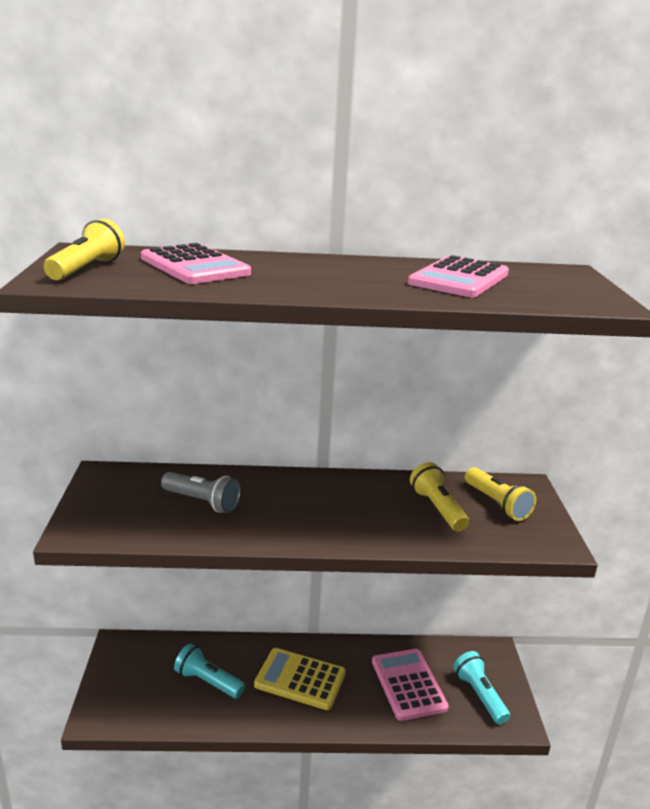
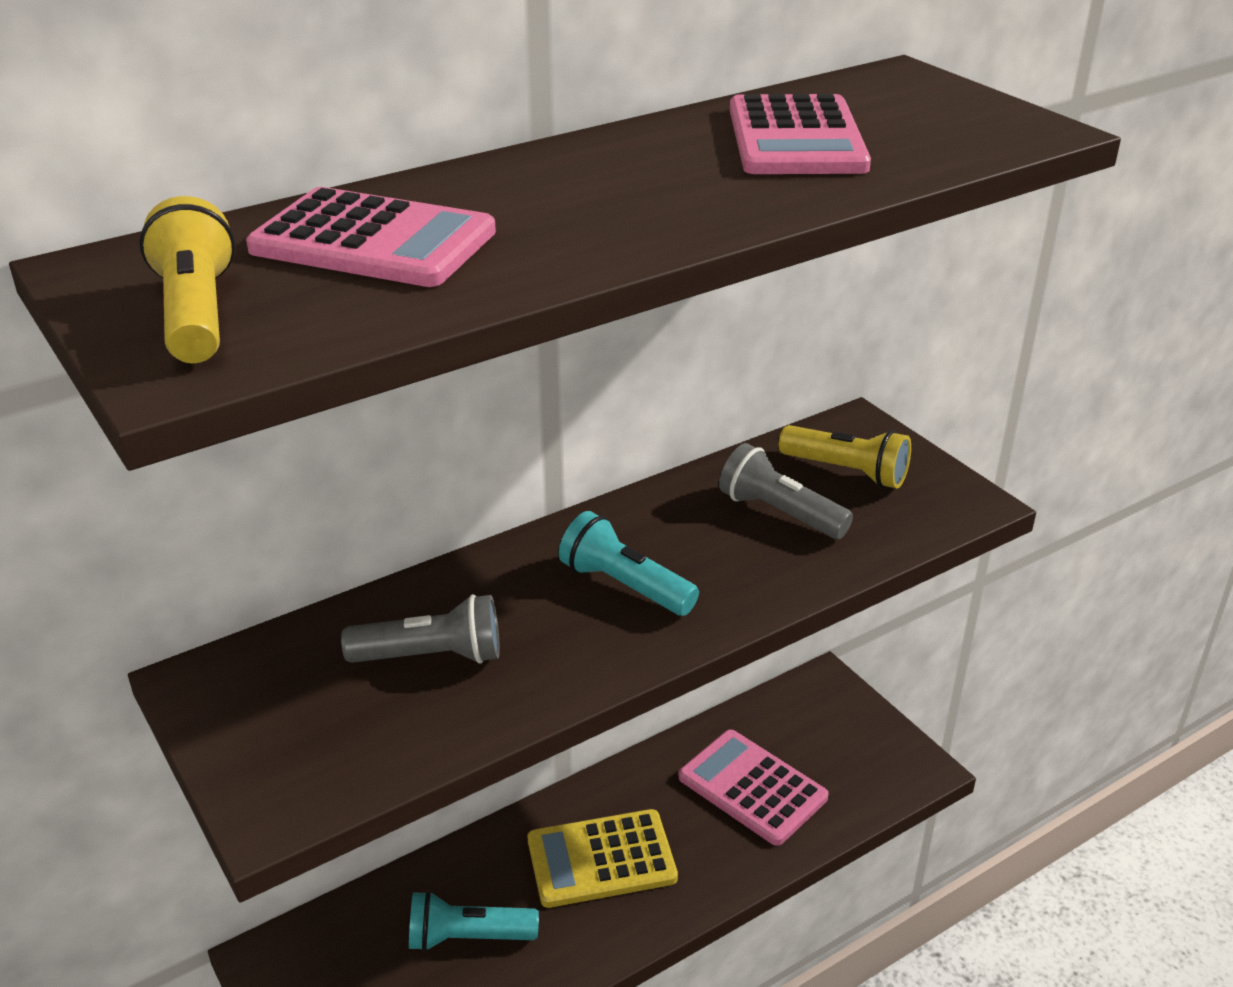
camera: 30 degrees left, 10 degrees up
(437, 508) = (779, 513): yellow flashlight -> grey flashlight
(479, 695) = (850, 755): turquoise flashlight -> turquoise flashlight (624, 585)

